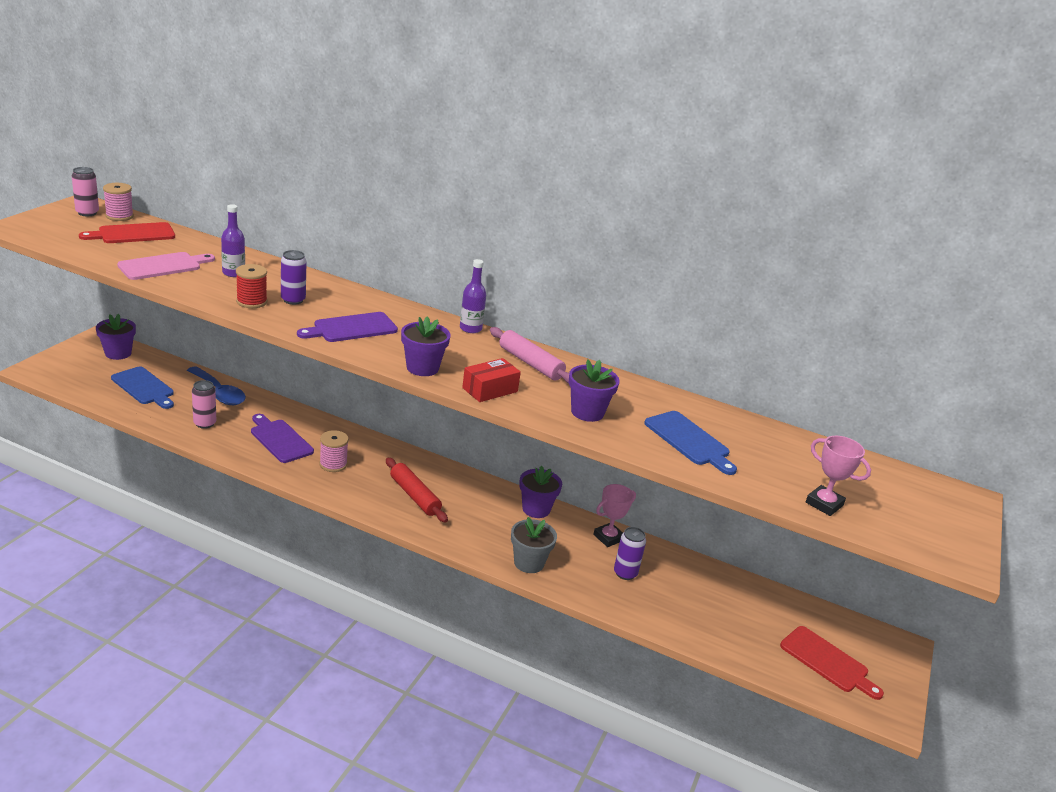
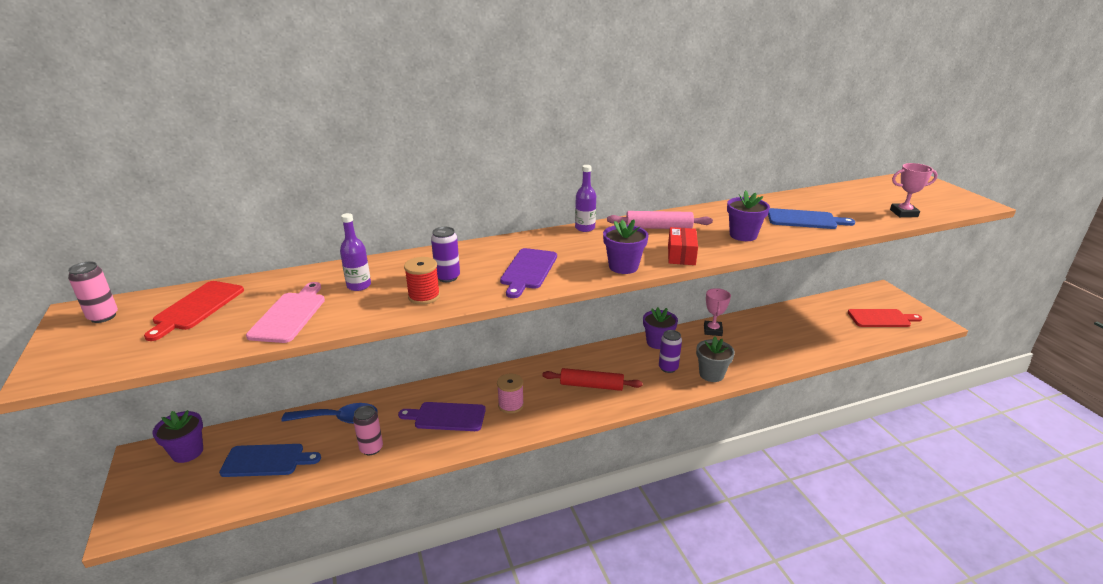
camera: 40 degrees left, 0 degrees up
(119, 216) = (145, 301): pink spool -> none
(625, 573) = (753, 343): purple can -> purple can (668, 368)

